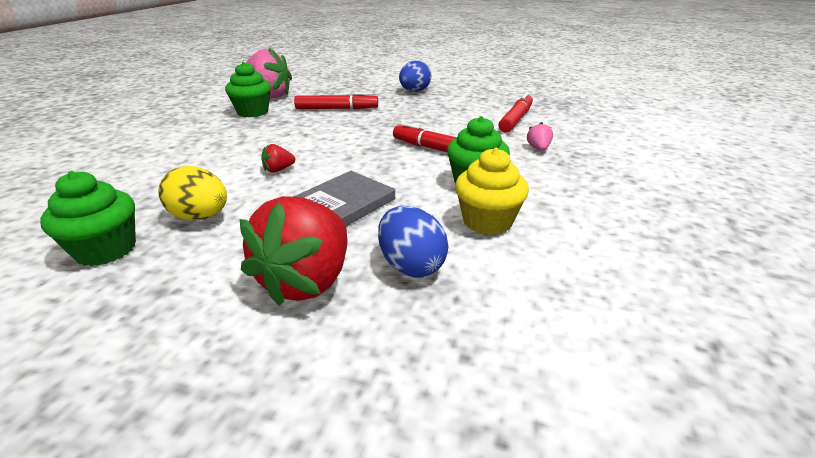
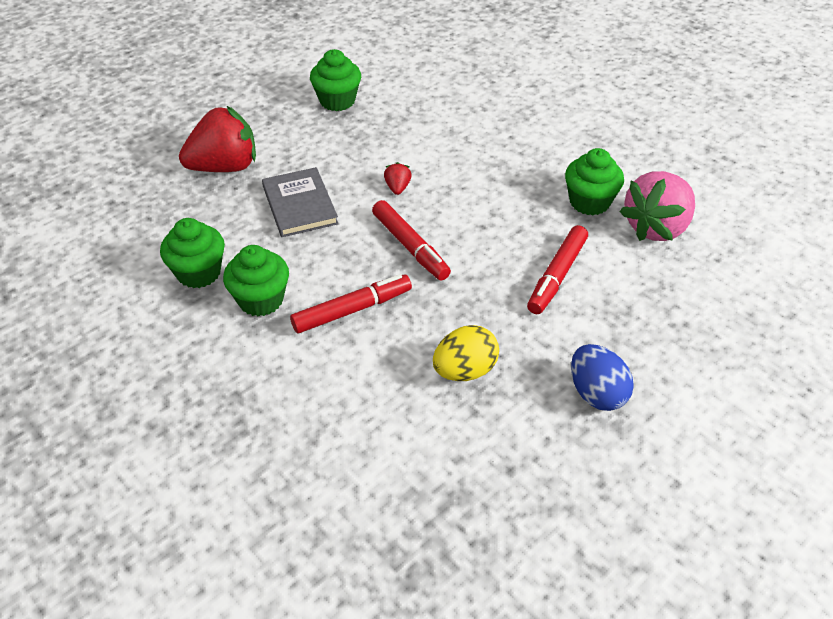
camera: 120 degrees right, 15 degrees up
(200, 217) = (346, 138): yellow egg -> yellow egg (464, 370)
(307, 281) = (225, 167): red strawberry -> red strawberry turned 105 degrees clockwise
(411, 265) = (193, 212): blue egg -> none
(487, 221) = (199, 273): yellow cupcake -> green cupcake
(516, 119) = (385, 444): red marker -> red marker (410, 246)
(538, 149) = (281, 400): pink strawberry -> none

